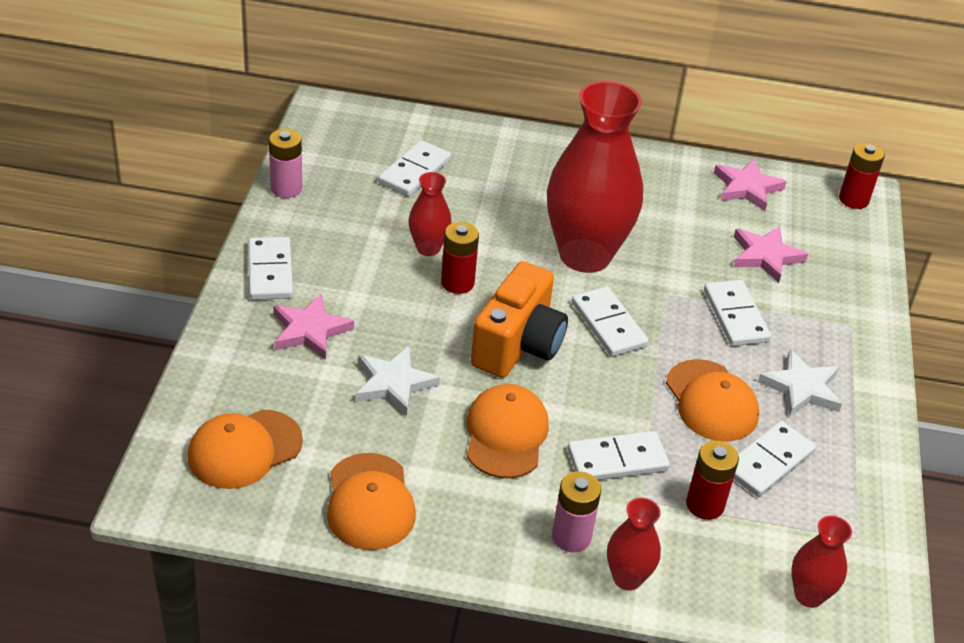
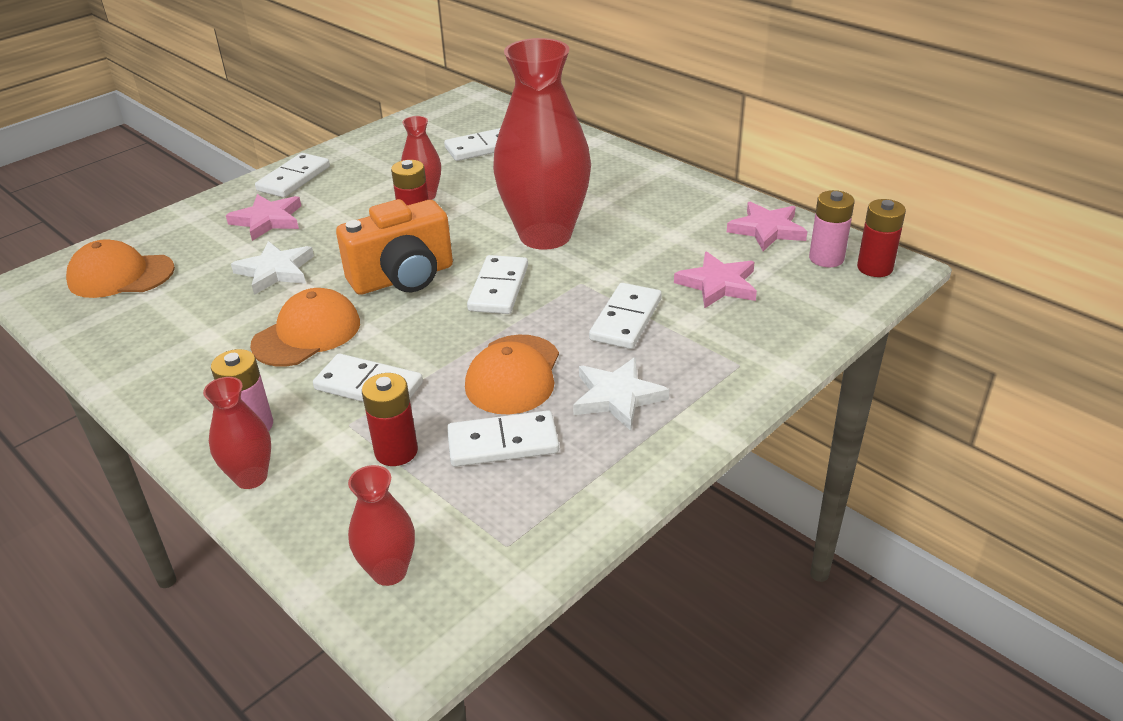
camera: 40 degrees right, 5 degrees down
(286, 188) = (375, 135): pink battery -> pink battery (826, 258)
(370, 502) = (147, 339): orange cap -> none

